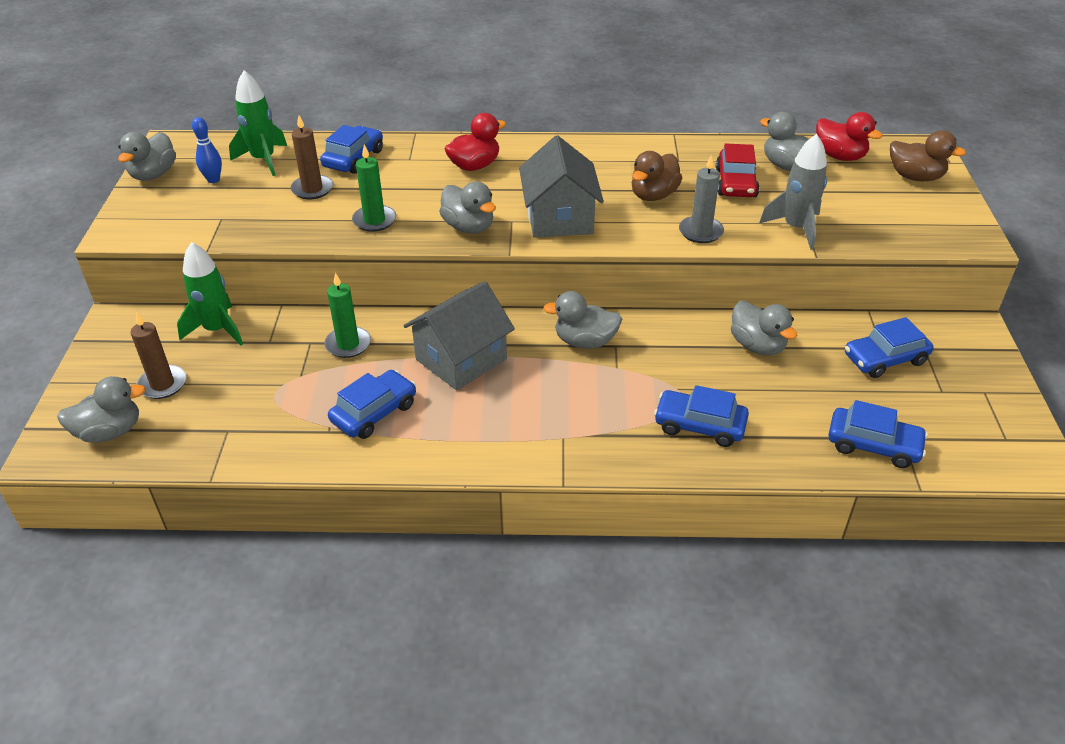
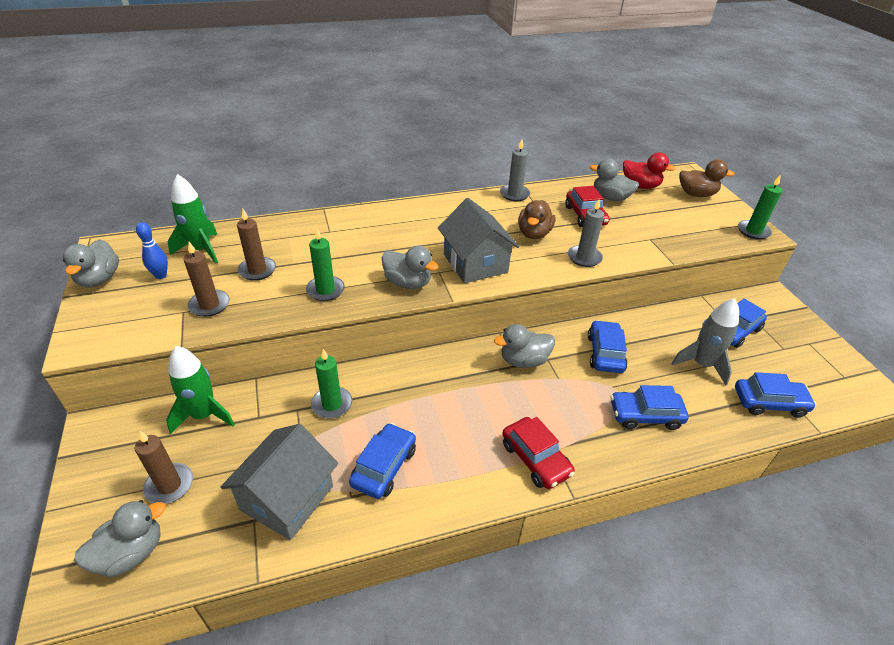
camera: 20 degrees left, 0 degrees up
(249, 216) = (209, 305): none -> brown candle
(353, 158) = (281, 237): blue car -> blue car (605, 353)
(461, 359) = (434, 397): grey house -> grey house (287, 498)
(474, 166) = (386, 229): red duck -> none
(541, 440) = (535, 459): none -> red car
(658, 145) = (514, 194): none -> grey candle
(757, 346) = (647, 338): grey duck -> none
(796, 228) = (647, 244): grey rocket -> grey rocket (701, 364)
(963, 234) = (753, 231): none -> green candle

